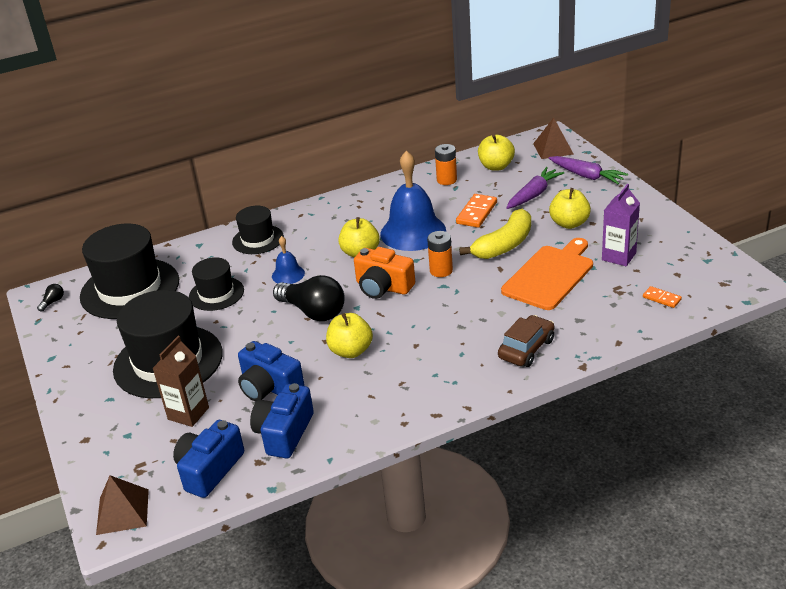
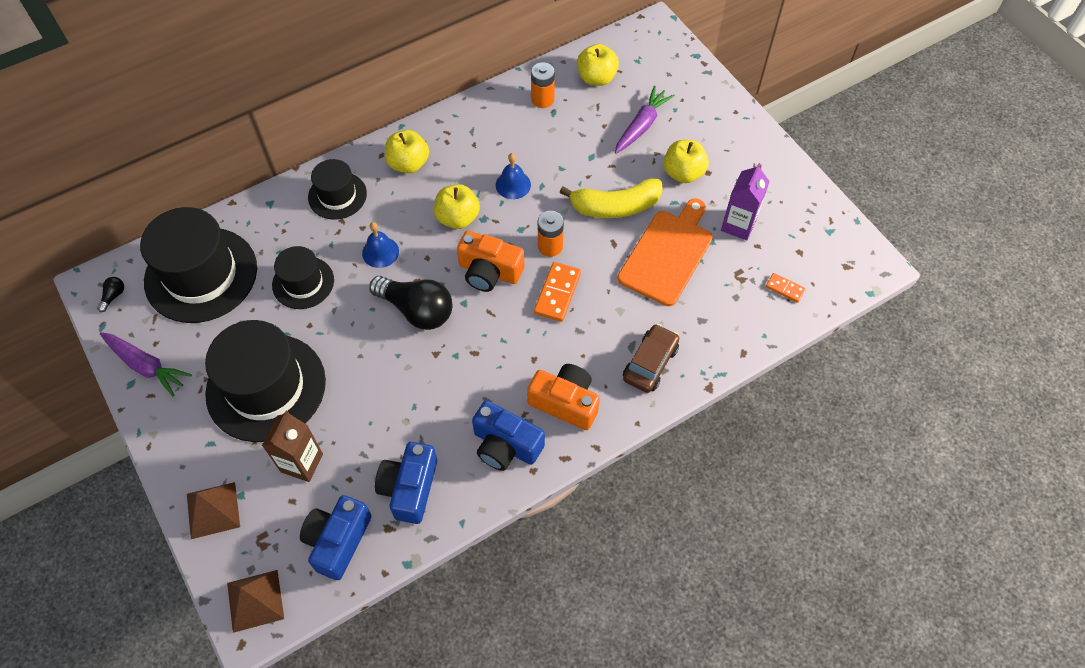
camera: 10 degrees left, 25 degrees up
(269, 387) = (384, 423): blue camera -> blue camera (505, 445)
(351, 351) = (465, 369): yellow apple -> yellow apple (408, 164)
(413, 232) = (513, 185): blue bell -> blue bell, size x0.48
(441, 375) = (565, 402): none -> orange camera
(476, 213) = (581, 154): orange domino -> orange domino (557, 293)
(504, 245) = (615, 206): yellow banana -> yellow banana turned 45 degrees clockwise
(553, 149) = (658, 49): brown pyramid -> brown pyramid (213, 510)
(586, 176) = (698, 96): purple carrot -> purple carrot (146, 366)

